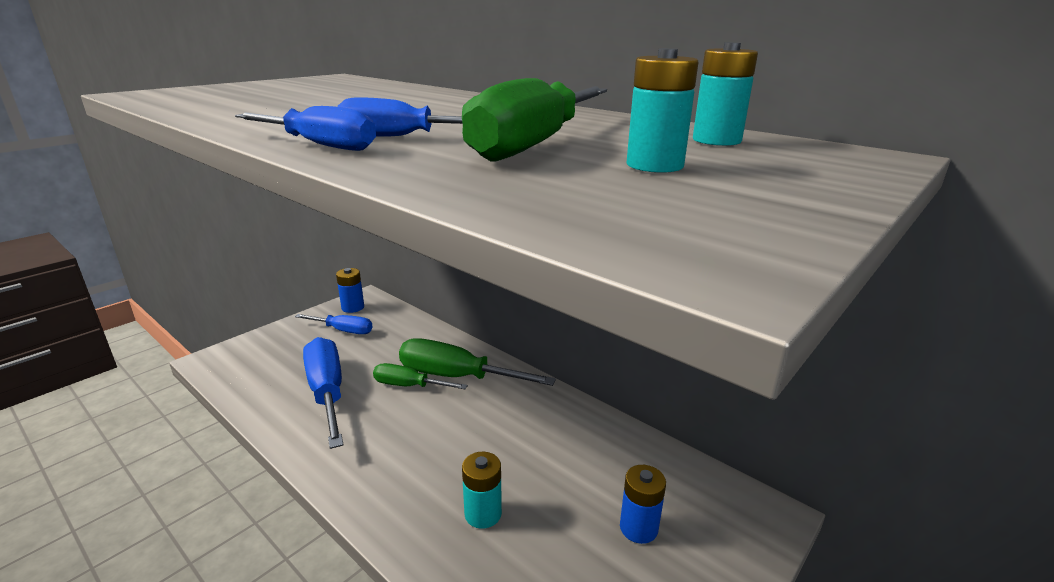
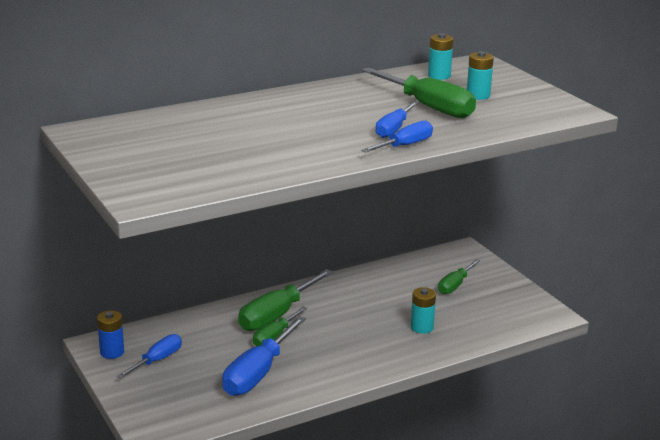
camera: 70 degrees left, 0 degrees up
(327, 392) = (258, 373): blue screwdriver -> blue screwdriver turned 60 degrees counterclockwise
(638, 528) = (455, 285): blue battery -> green screwdriver

